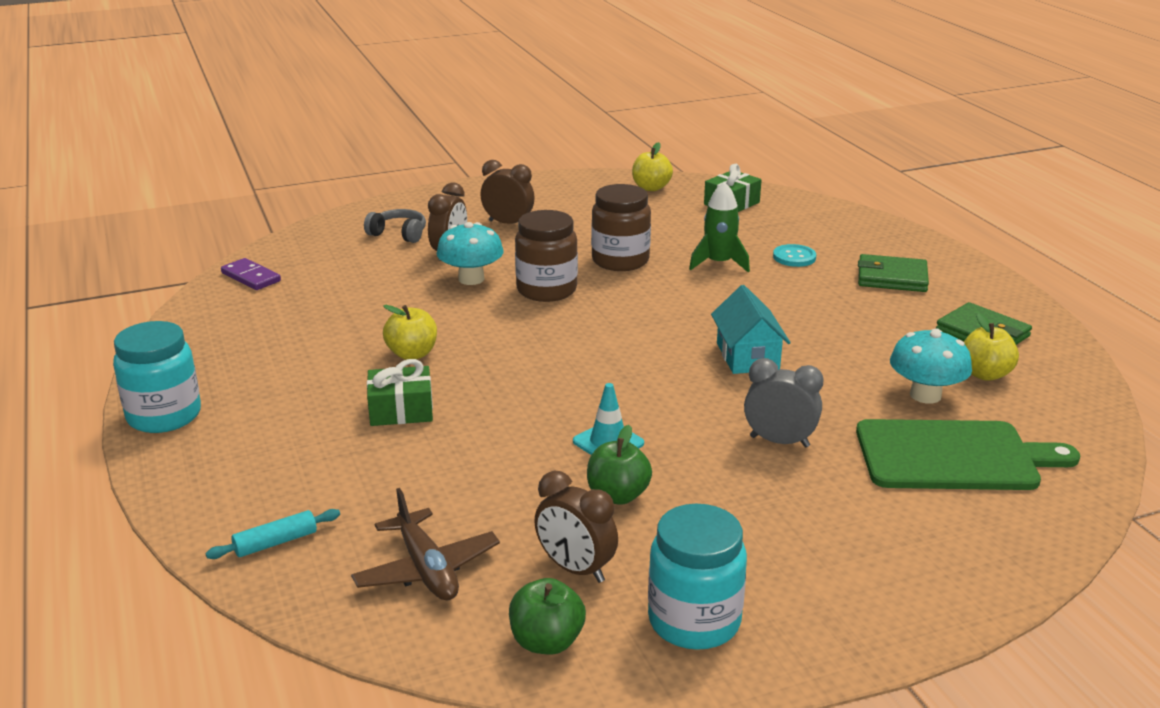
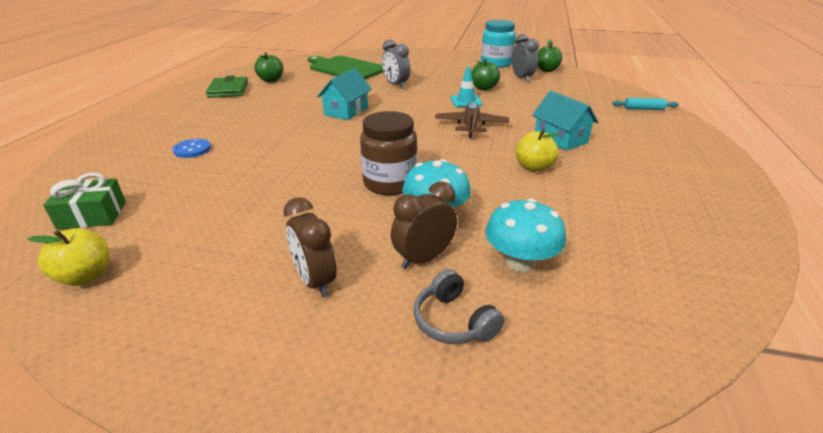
camera: 145 degrees left, 5 degrees up
(164, 416) = (727, 177): turquoise jar -> none
(251, 277) = (675, 311): purple domino -> none
(401, 410) = (560, 139): green gift -> turquoise house
(426, 569) = (578, 89): brown plane -> brown plane (471, 126)
(575, 569) = (522, 78): brown clock -> grey clock
(620, 261) = (298, 189): brown jar -> none
(719, 263) = (243, 162): green rocket -> none
(794, 257) = (192, 149): turquoise button -> blue button
(892, 277) = (185, 121): green wallet -> none
(925, 395) = (310, 81): turquoise mushroom -> turquoise mushroom (520, 262)
(985, 374) = (271, 80): yellow apple -> green apple

